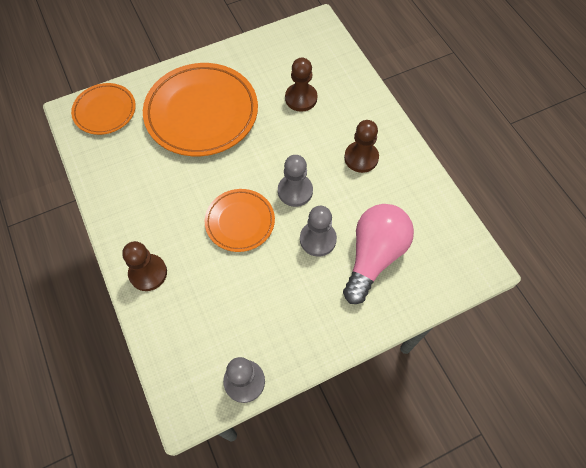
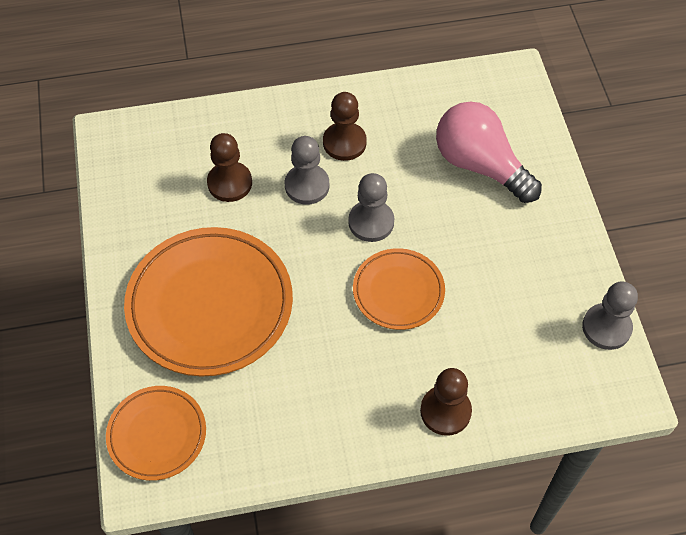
camera: 75 degrees left, 5 degrees down
(318, 239) = (445, 214): grey pawn -> grey pawn (307, 185)

